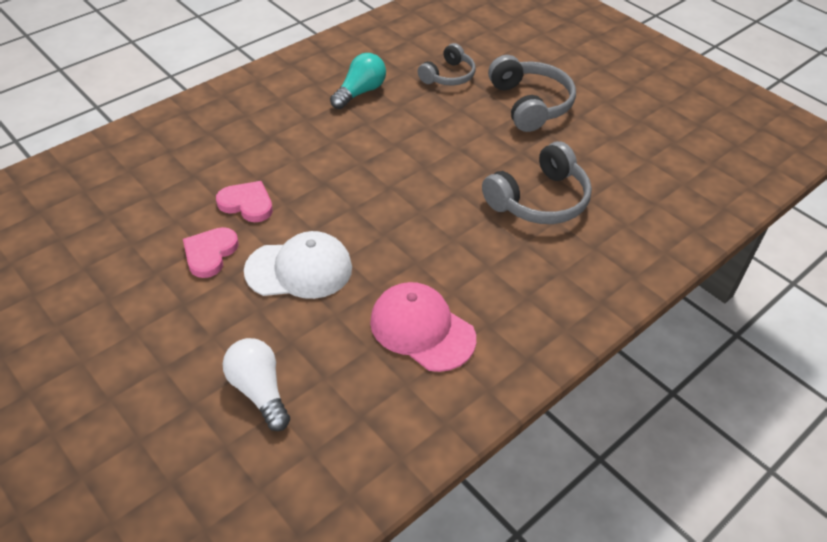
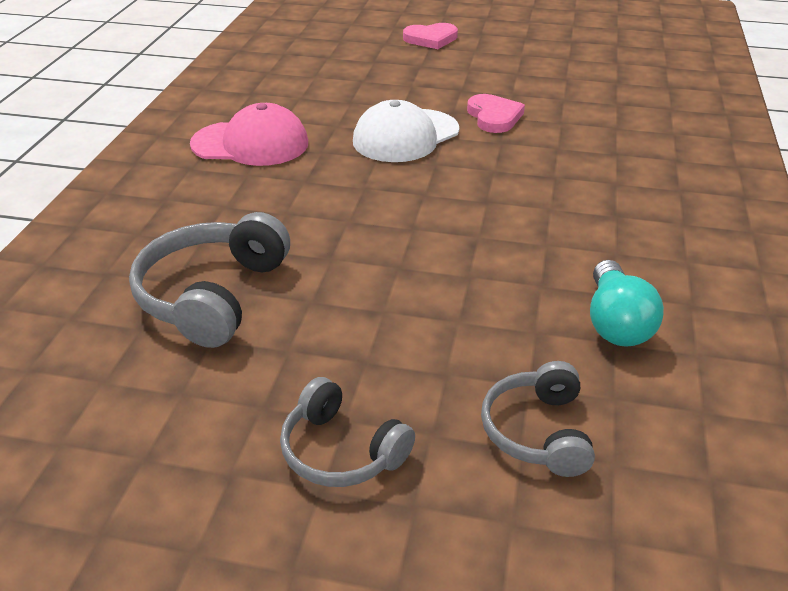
camera: 145 degrees right, 10 degrees down
(247, 204) = (526, 155): pink heart -> pink heart (431, 39)
(259, 391) = (339, 78): white light bulb -> none
(530, 104) = (341, 451): grey headphones -> grey headphones, size x0.64

